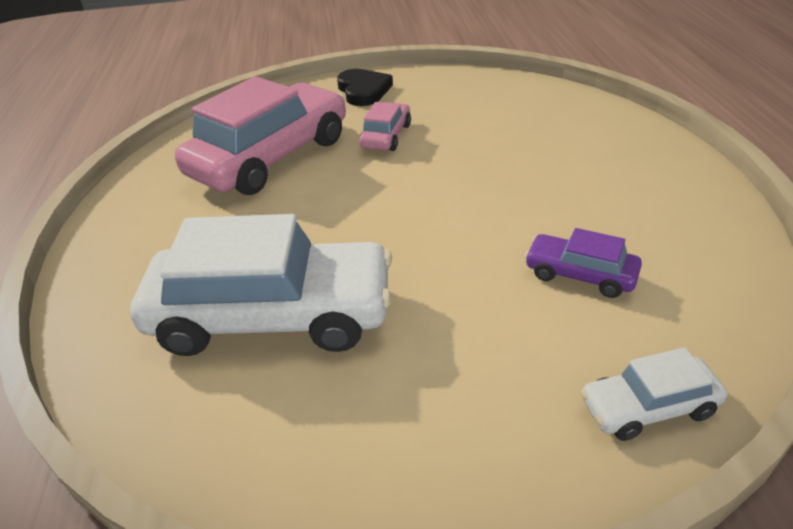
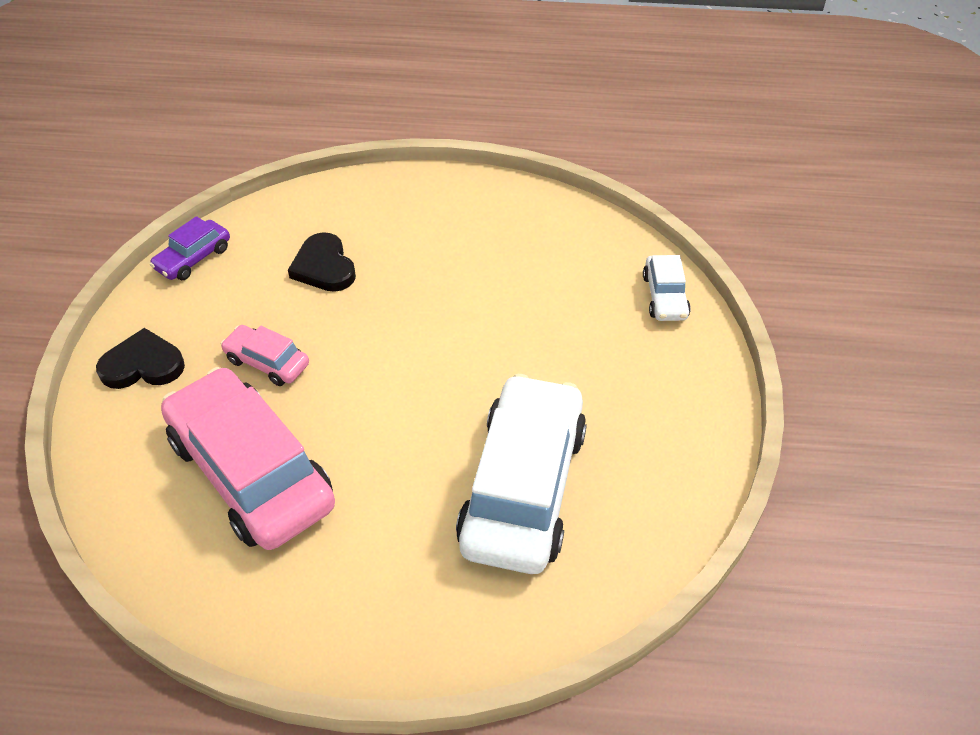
camera: 80 degrees left, 10 degrees up
(513, 135) = (324, 267): none -> black heart
(580, 275) = (539, 287): purple car -> purple car (193, 258)

